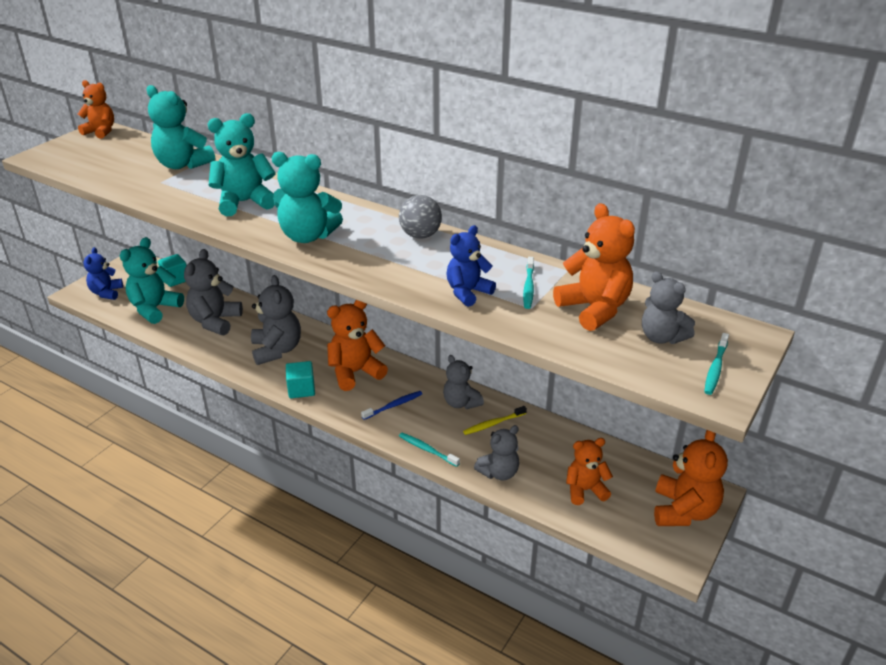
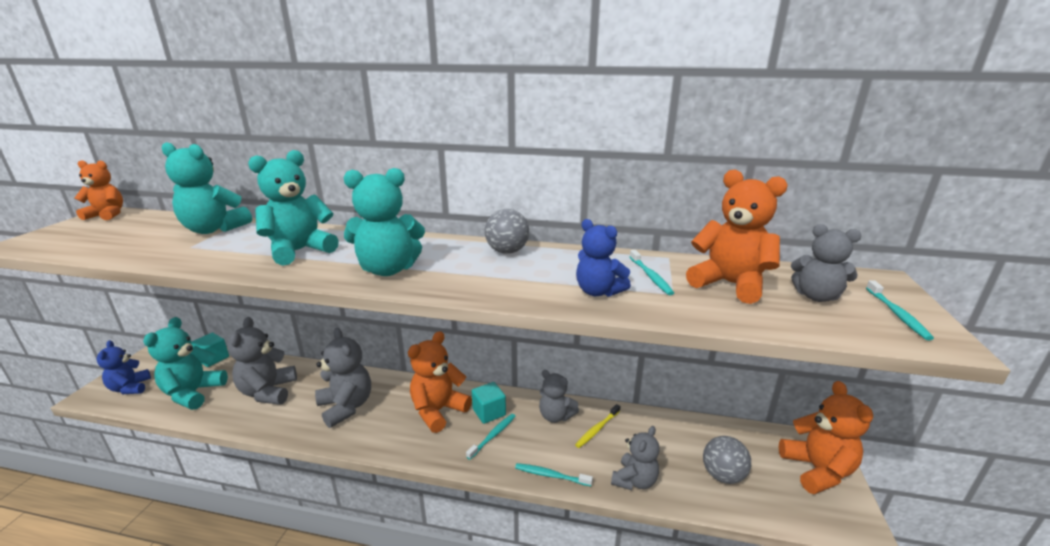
camera: 20 degrees left, 10 degrees down
(301, 389) = (388, 443): turquoise cube -> turquoise cube (489, 412)
(394, 405) = (493, 436): blue toothbrush -> turquoise toothbrush
(467, 292) = (598, 291): blue teddy bear -> blue teddy bear turned 75 degrees counterclockwise
(585, 490) = (722, 475): orange teddy bear -> grey ball

